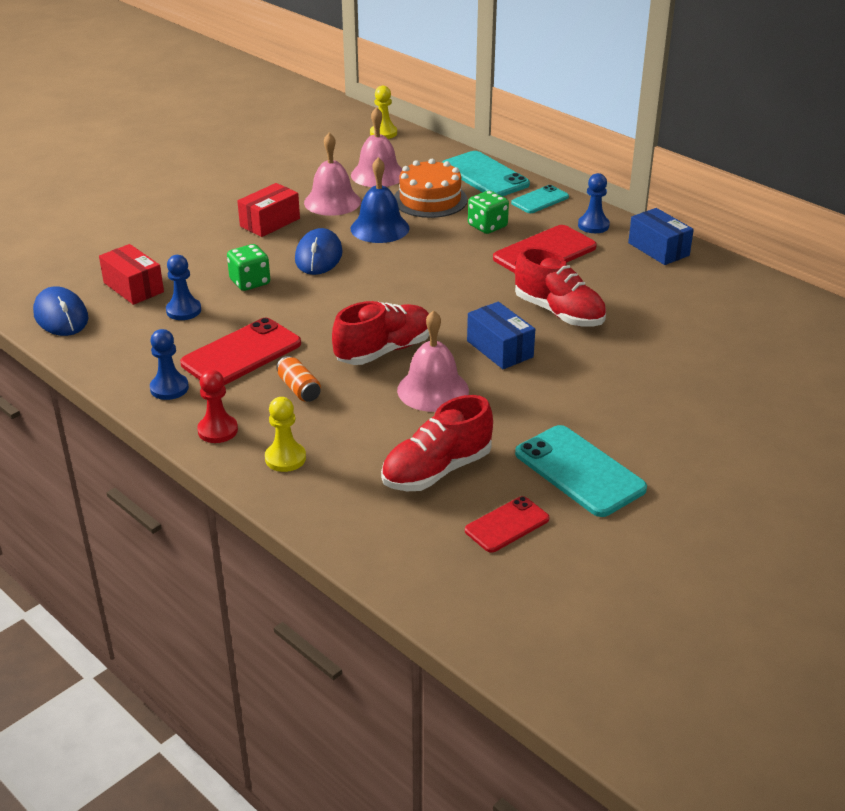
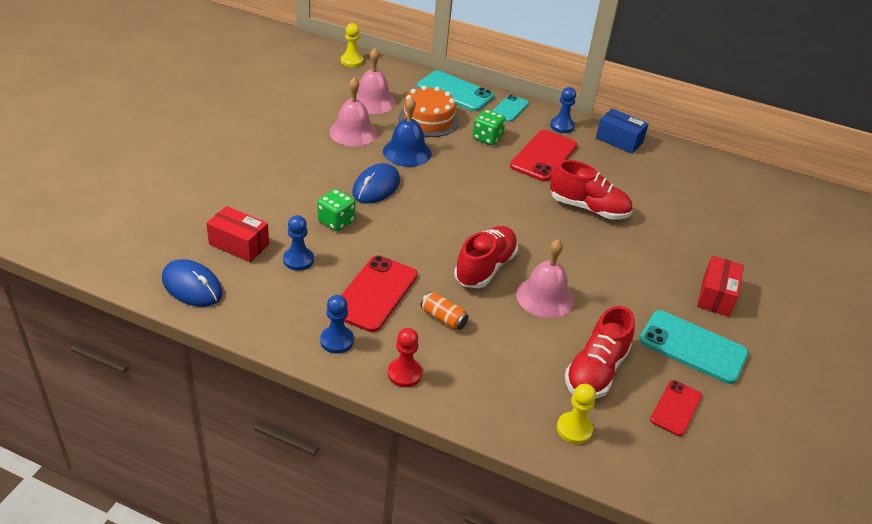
camera: 25 degrees left, 5 degrees up
(270, 222) = (315, 160): red box -> red box (716, 296)
(285, 458) = (476, 388): yellow pawn -> yellow pawn (574, 429)
(318, 256) = (376, 187): blue mouse -> blue mouse turned 45 degrees clockwise
(500, 349) = (568, 249): blue box -> none

